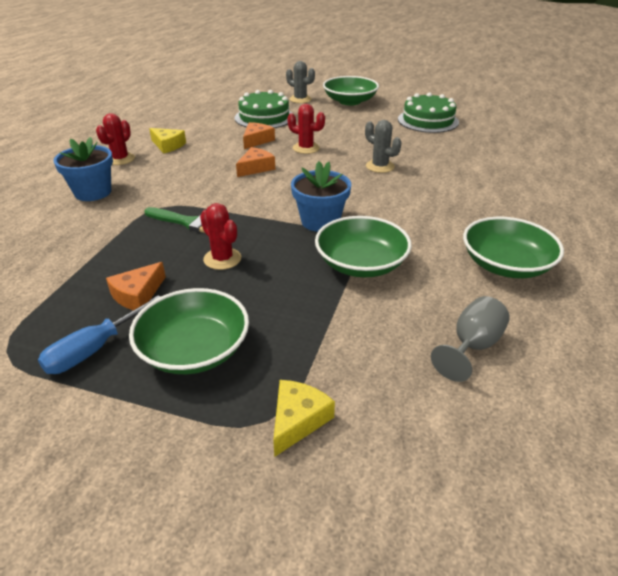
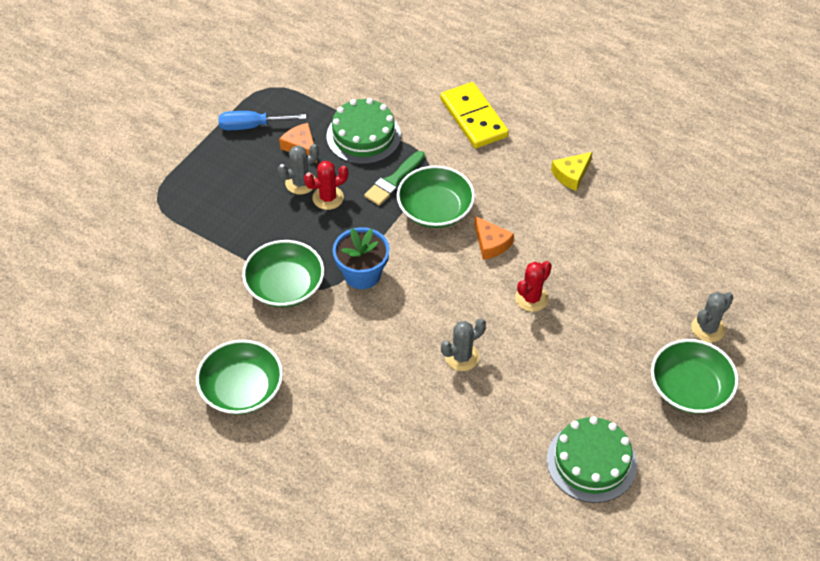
camera: 105 degrees right, 15 degrees up
(93, 192) = (473, 118): blue flower pot -> yellow domino
(94, 349) = (252, 126): blue screwdriver -> blue screwdriver turned 60 degrees counterclockwise
(120, 159) = (544, 136): red cactus -> none
(194, 349) = (229, 173): green bowl -> green bowl (435, 209)
(202, 283) = (300, 183): none -> grey cactus
(257, 140) = (566, 255): orange cheese -> none
(264, 117) = (642, 275): green cake -> green cake (363, 136)
(298, 420) = (149, 214): yellow cheese -> none
(472, 346) = (164, 321): grey goblet -> none

